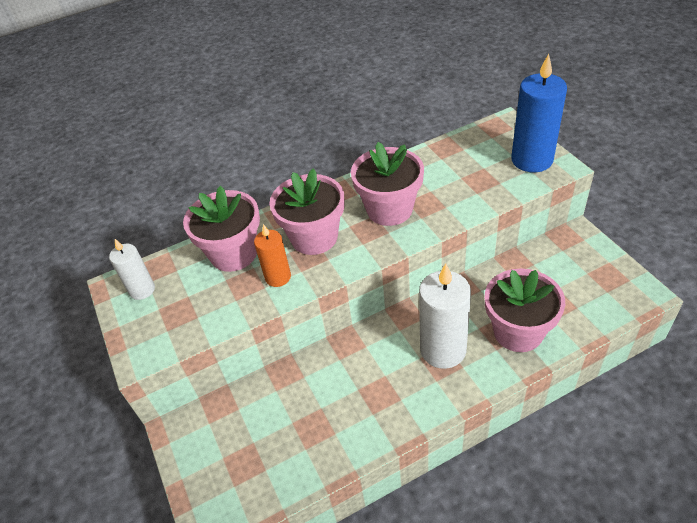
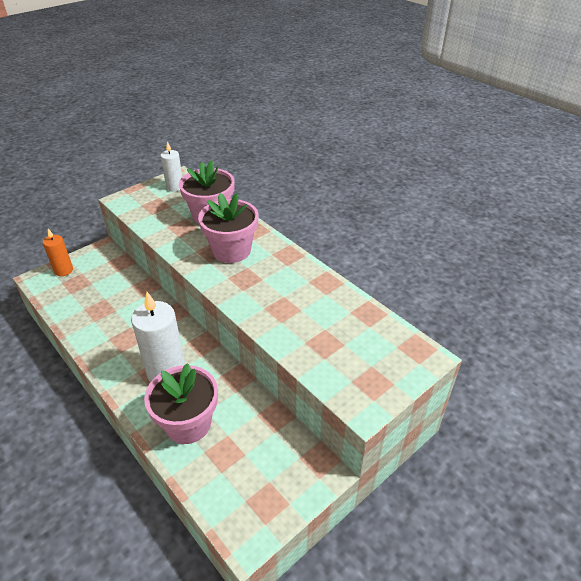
camera: 70 degrees right, 5 degrees down
(278, 277) = (188, 241): orange candle -> orange candle (64, 270)
(389, 209) = (271, 287): pink flower pot -> none
(532, 160) = (367, 382): blue candle -> none

